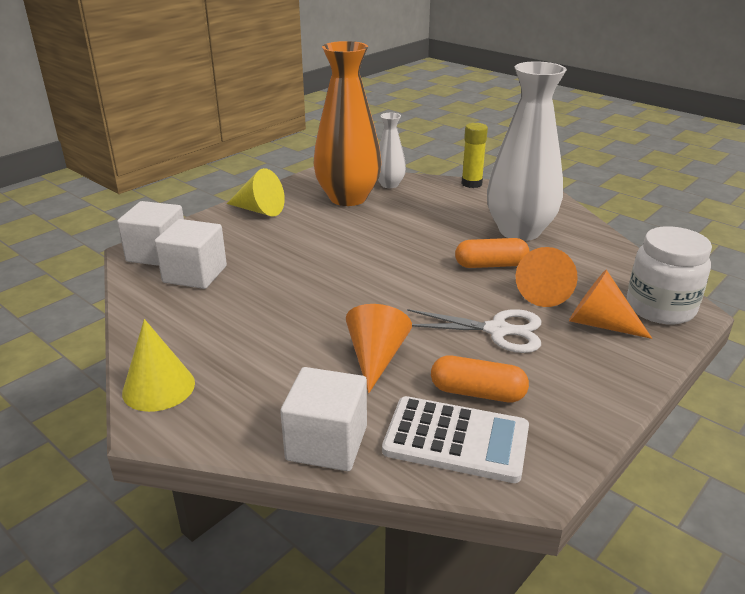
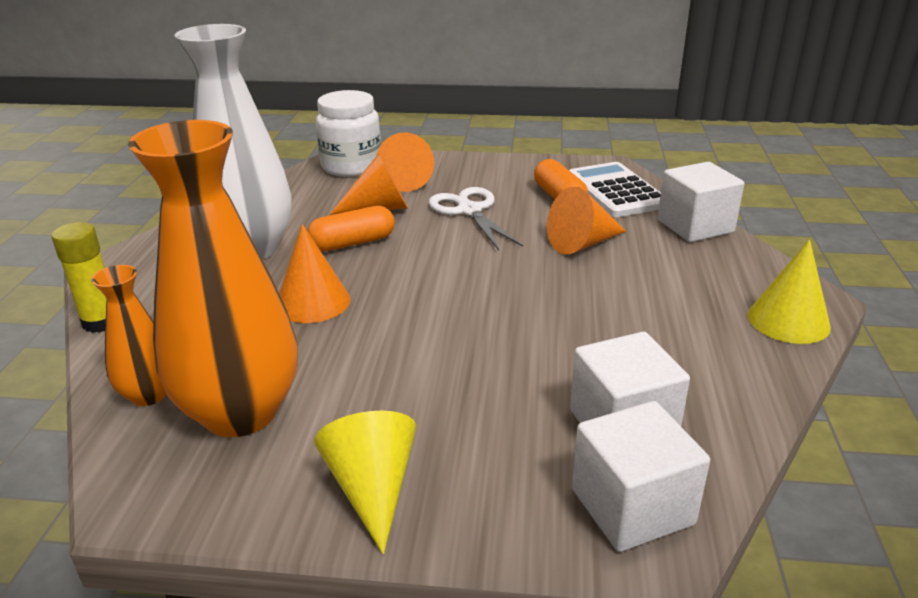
camera: 125 degrees left, 0 degrees up
(389, 184) = (149, 394): white vase -> orange vase
(424, 233) = (313, 302): none -> orange cone
(491, 265) = (353, 243): orange capsule -> orange capsule turned 75 degrees counterclockwise

